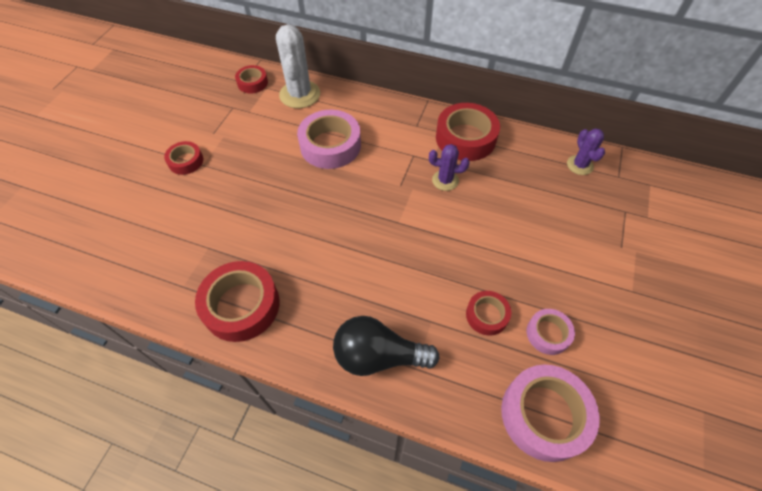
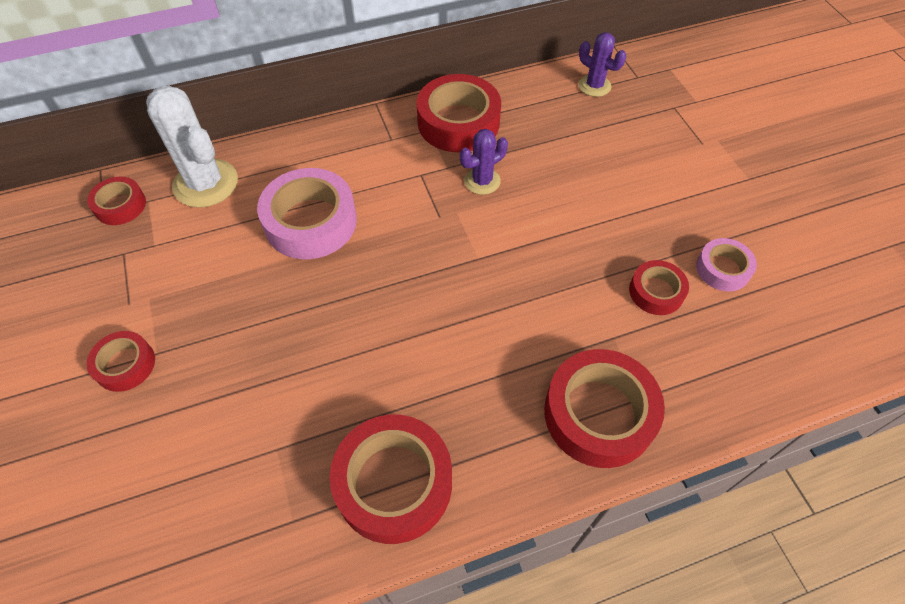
camera: 40 degrees left, 0 degrees up
(378, 356) = (599, 414): black light bulb -> red tape
(544, 415) = (791, 347): pink tape -> none

